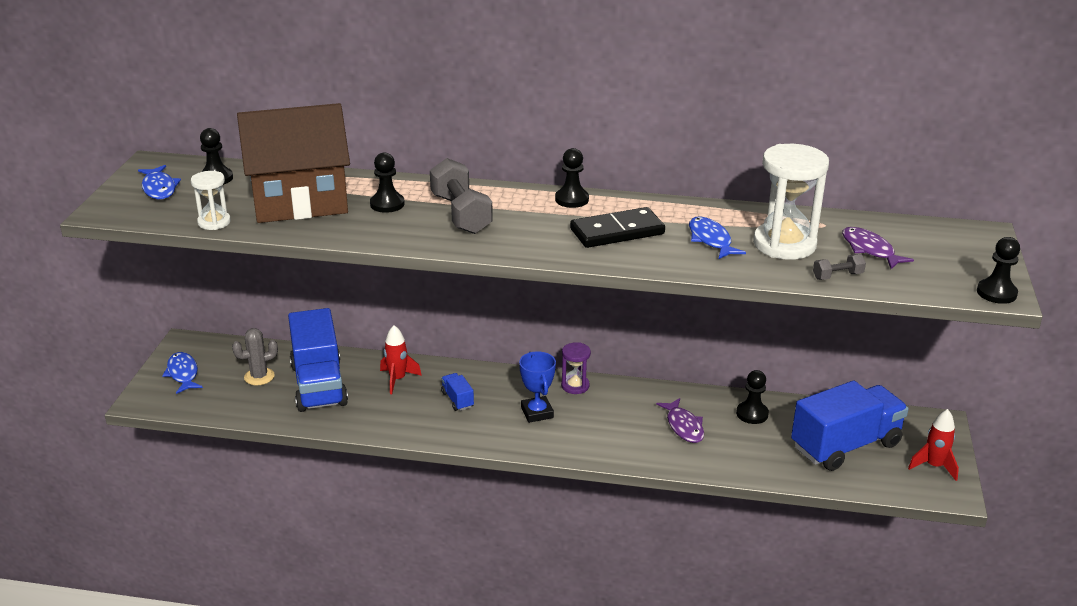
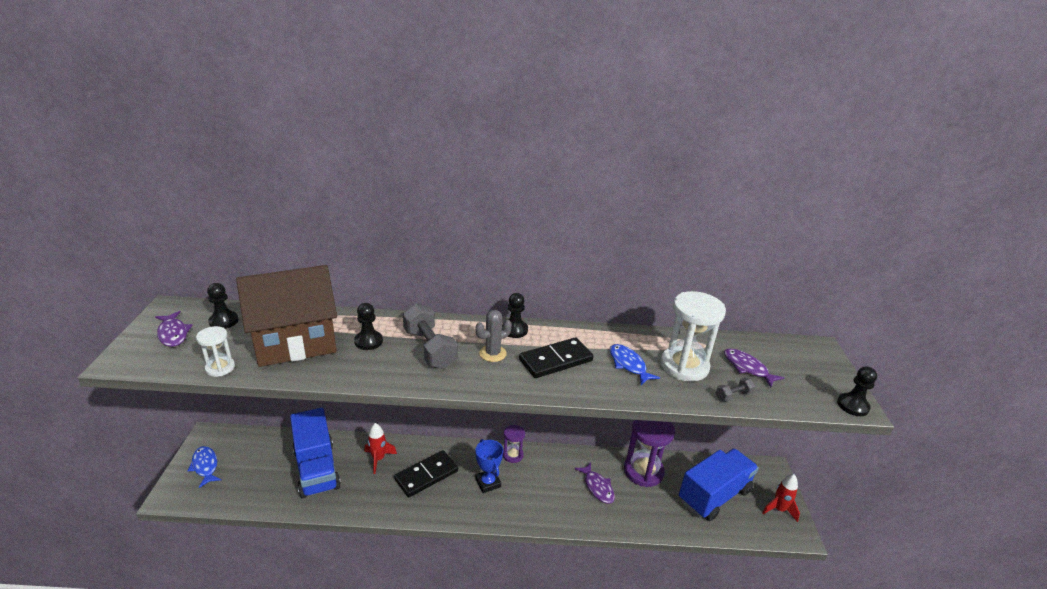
camera: 10 degrees left, 0 degrees up
(159, 188) = (173, 334): blue fish -> purple fish
(259, 377) = (268, 464): grey cactus -> grey cactus (492, 353)
(457, 400) = (426, 475): blue truck -> black domino
(752, 414) = (643, 471): black pawn -> purple hourglass

